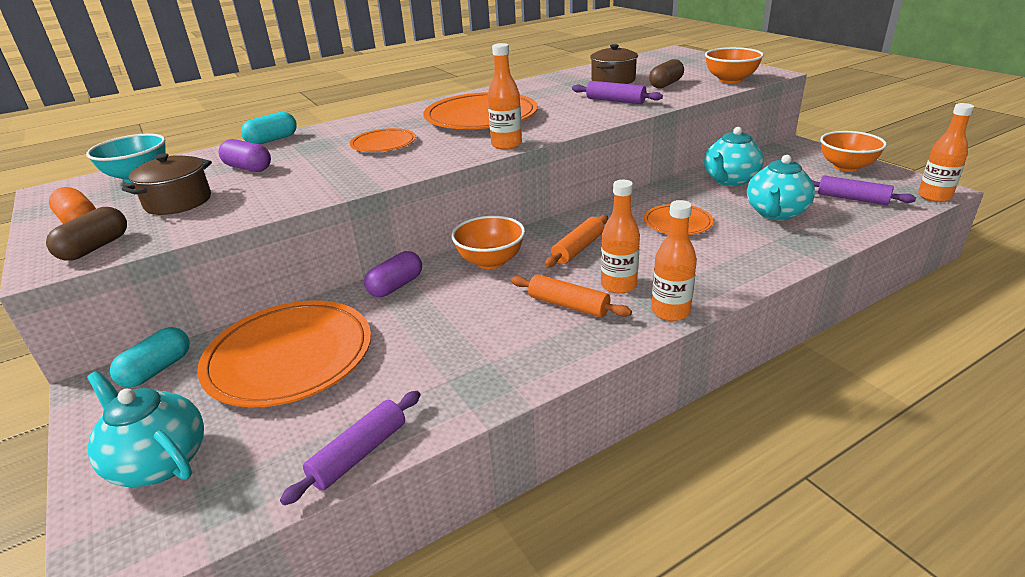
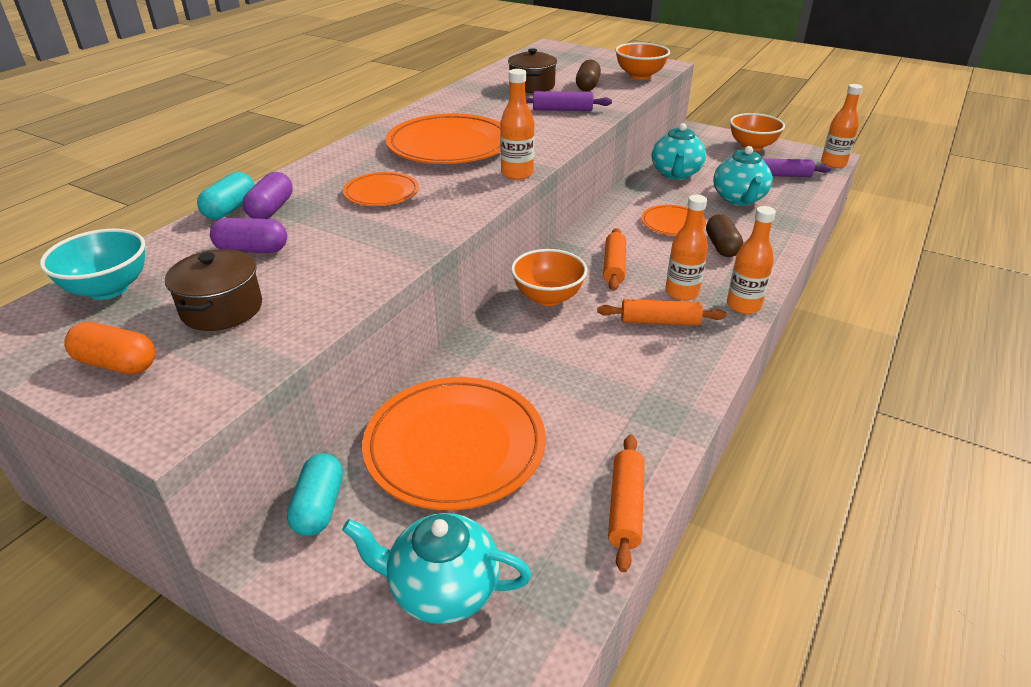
camera: 30 degrees left, 5 degrees up
(95, 248) = (196, 388): brown capsule -> brown capsule (721, 246)
(359, 454) = (626, 507): purple rolling pin -> orange rolling pin
(396, 286) = (482, 345): purple capsule -> purple capsule (271, 209)

